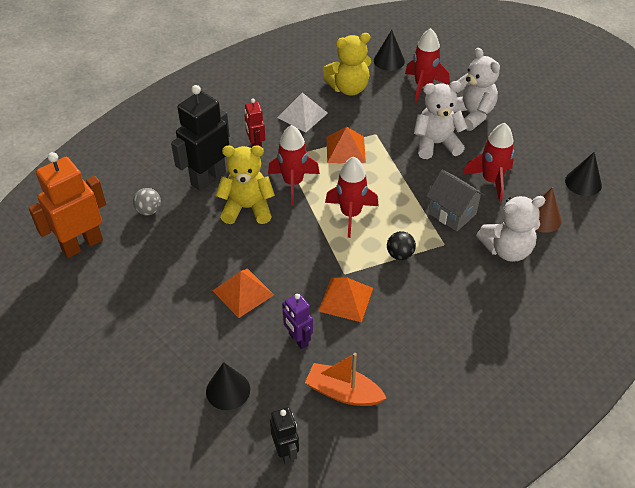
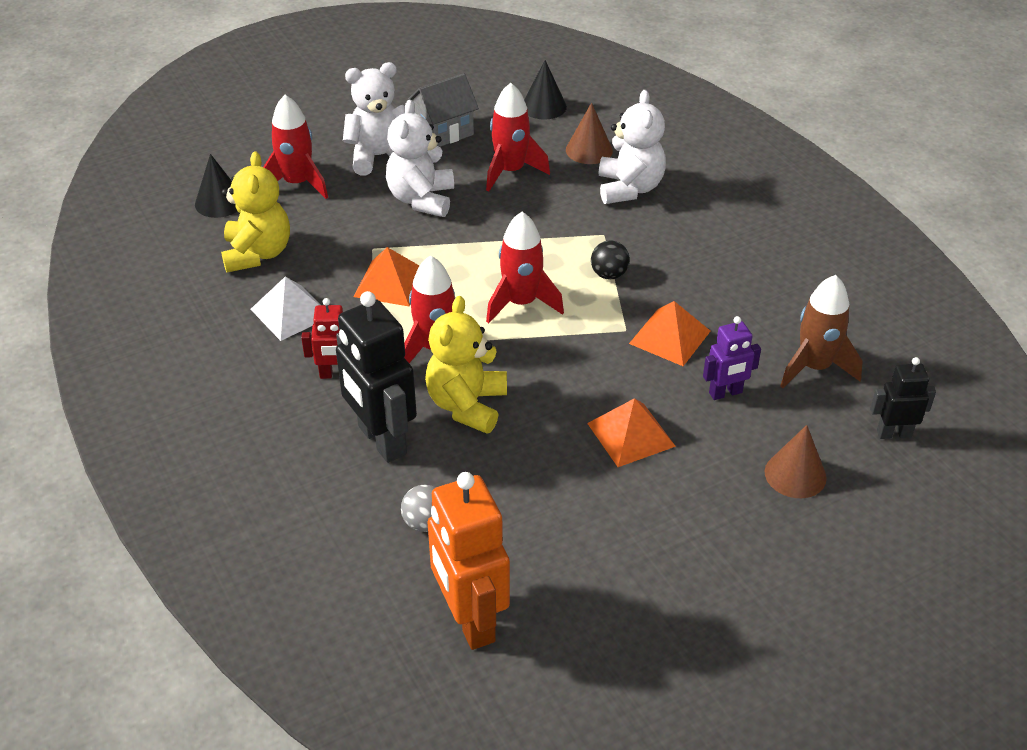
camera: 75 degrees left, 5 degrees down
(228, 390) = (795, 474): black cone -> brown cone
(343, 392) = (814, 367): orange boat -> brown rocket
(452, 213) = (554, 216): grey house -> grey house (444, 132)

